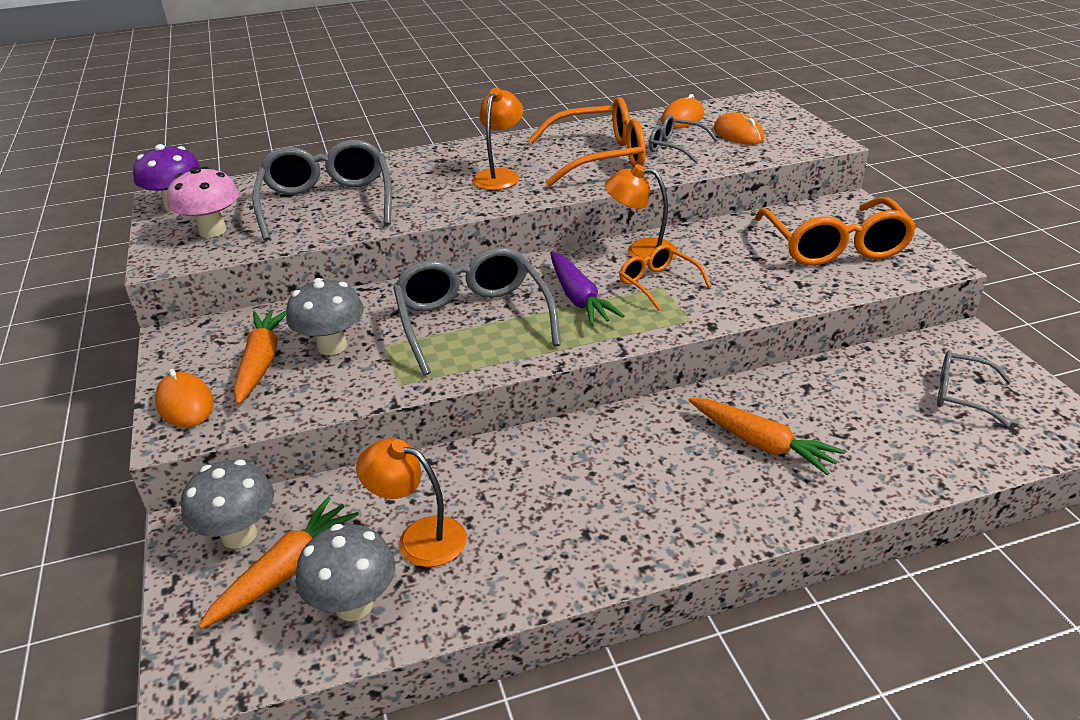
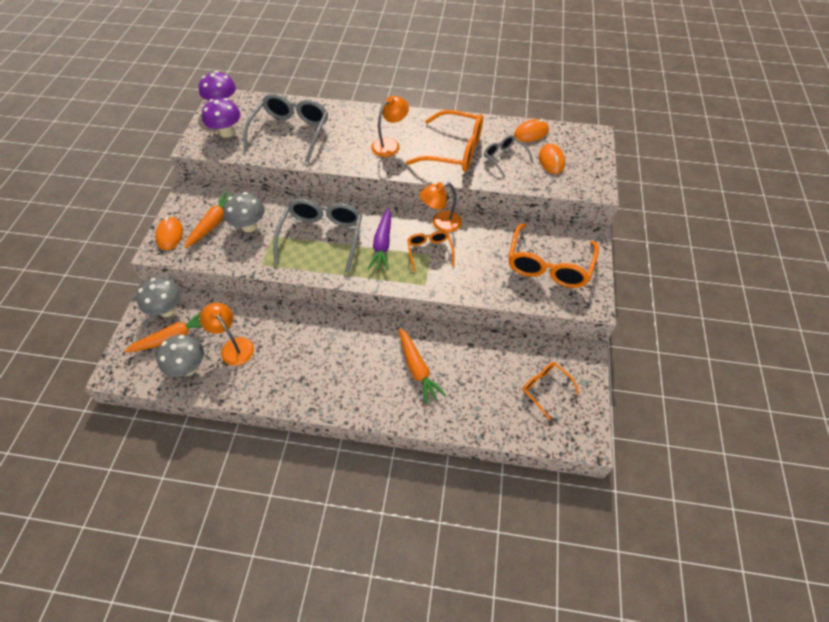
camera: 25 degrees right, 20 degrees up
(212, 231) = (227, 132): pink mushroom -> purple mushroom
(641, 251) = (440, 223): orange lamp -> orange lamp turned 60 degrees counterclockwise
(961, 395) = (545, 388): grey glasses -> orange glasses

